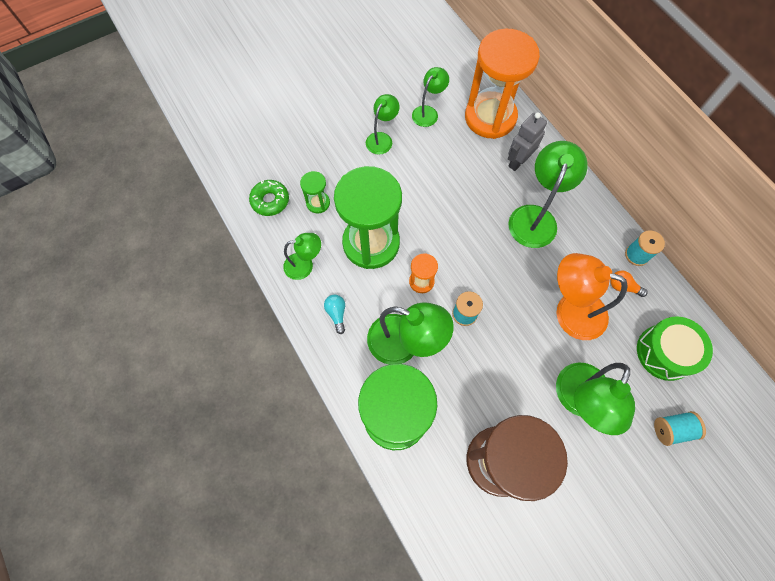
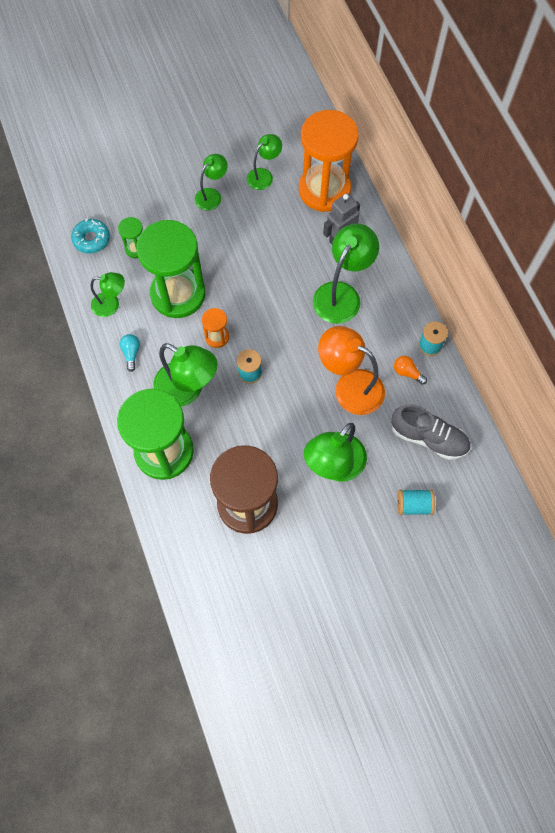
camera: 10 degrees right, 0 degrees up
(270, 201) = (91, 239): green donut -> turquoise donut
(665, 352) = (428, 438): green drum -> grey shoe

